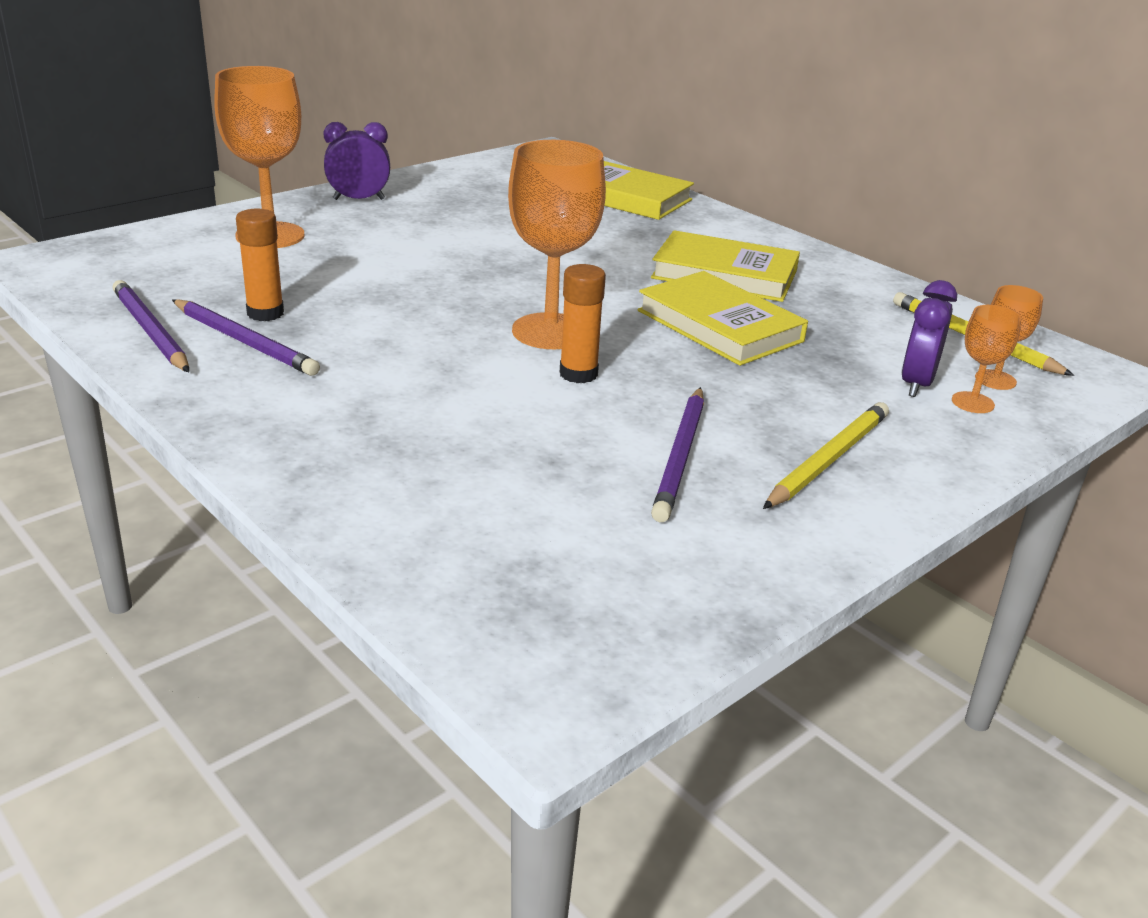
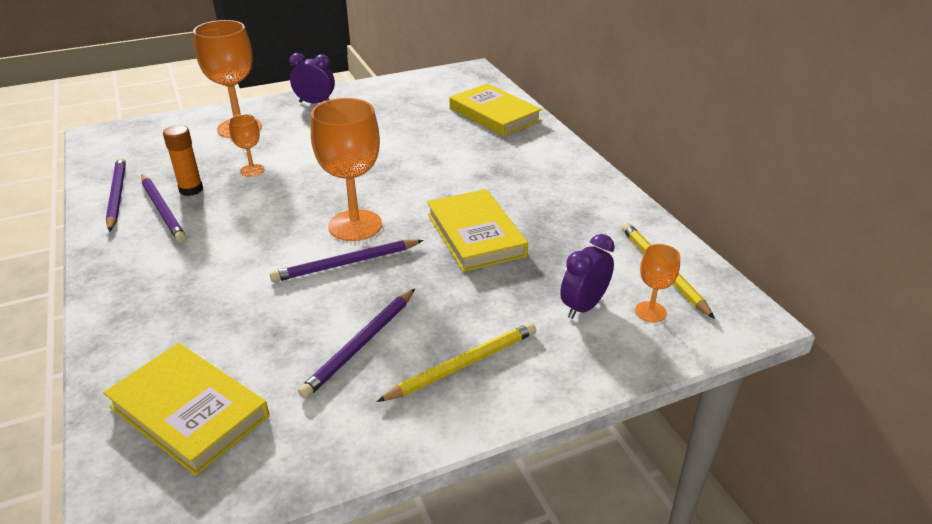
camera: 20 degrees right, 5 degrees up
(578, 374) = (346, 264): orange glue stick -> purple pencil
(724, 274) = (514, 189): yellow book -> yellow book (189, 411)
(972, 402) = (615, 330): orange goblet -> orange goblet (252, 170)

